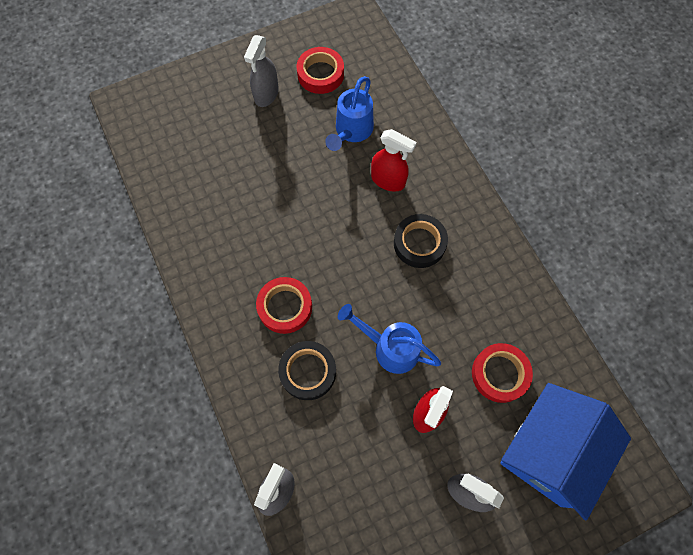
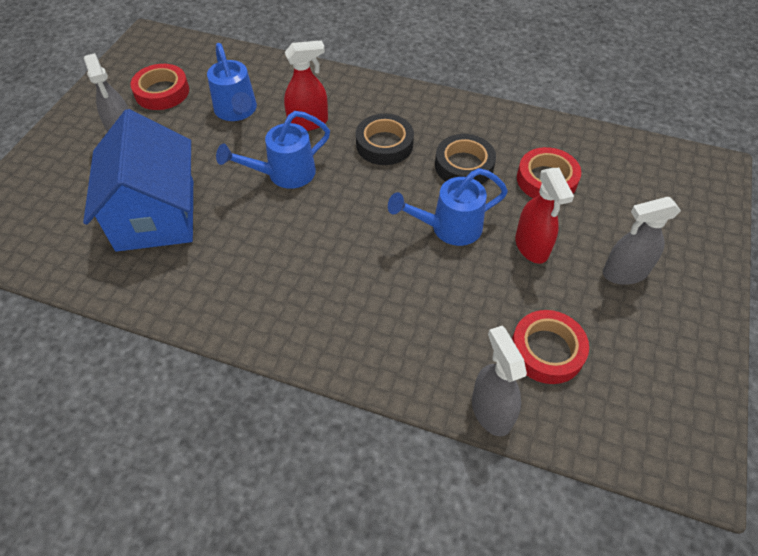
camera: 45 degrees left, 15 degrees down
(285, 307) = (326, 270): red tape -> red tape (547, 350)
(308, 371) = (404, 299): black tape -> black tape (464, 165)
(331, 211) = (284, 174): none -> blue watering can
(549, 451) = (639, 199): blue house -> blue house (156, 215)

